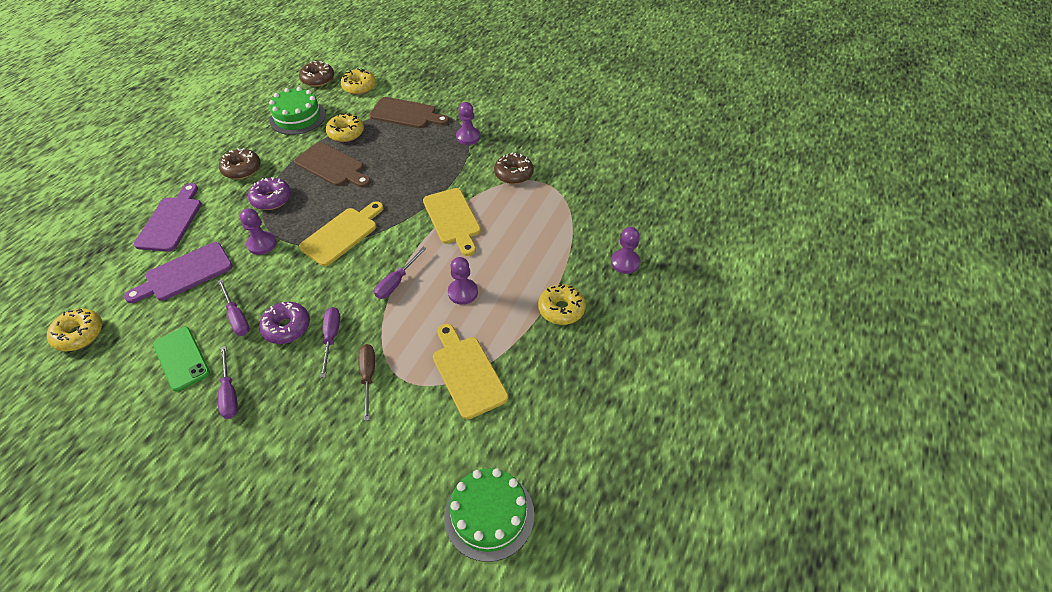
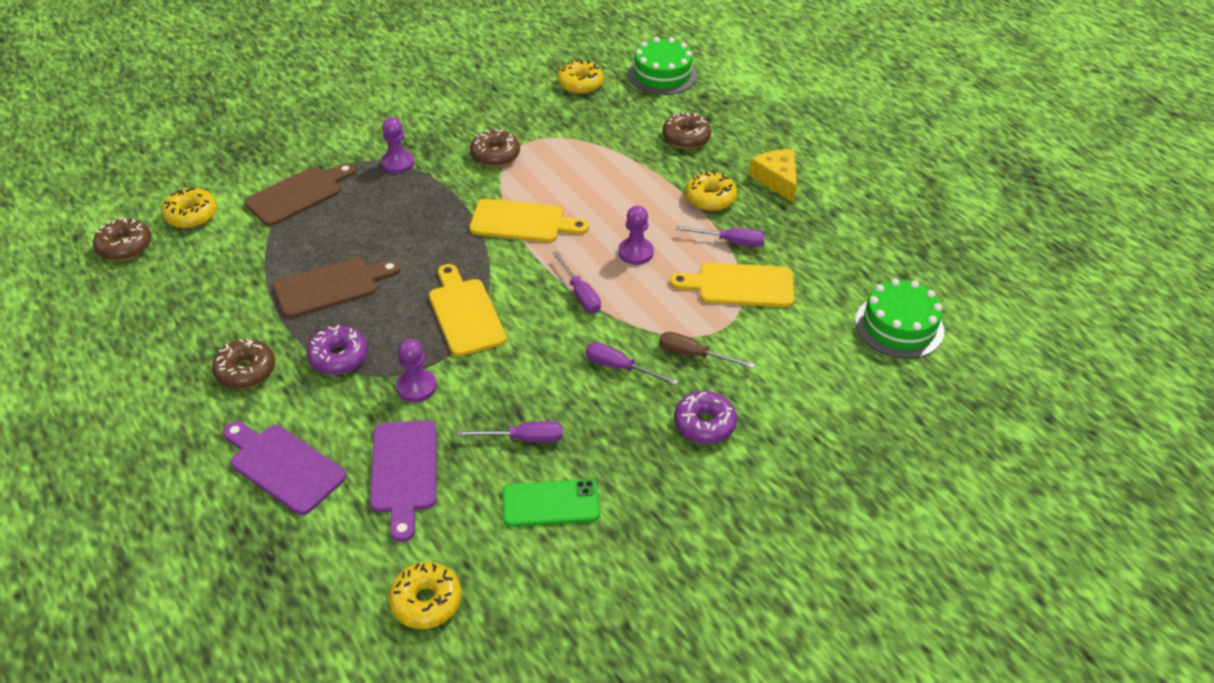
camera: 60 degrees left, 5 degrees down
(229, 393) = (636, 471): purple screwdriver -> purple screwdriver (730, 242)
(287, 327) = (575, 399): purple donut -> purple donut (704, 424)
(297, 117) = (191, 289): green cake -> green cake (662, 74)
(346, 133) = (278, 255): yellow donut -> yellow donut (580, 84)
(621, 343) = (777, 180): none -> yellow cheese
(625, 262) = (686, 138): purple pawn -> brown donut

